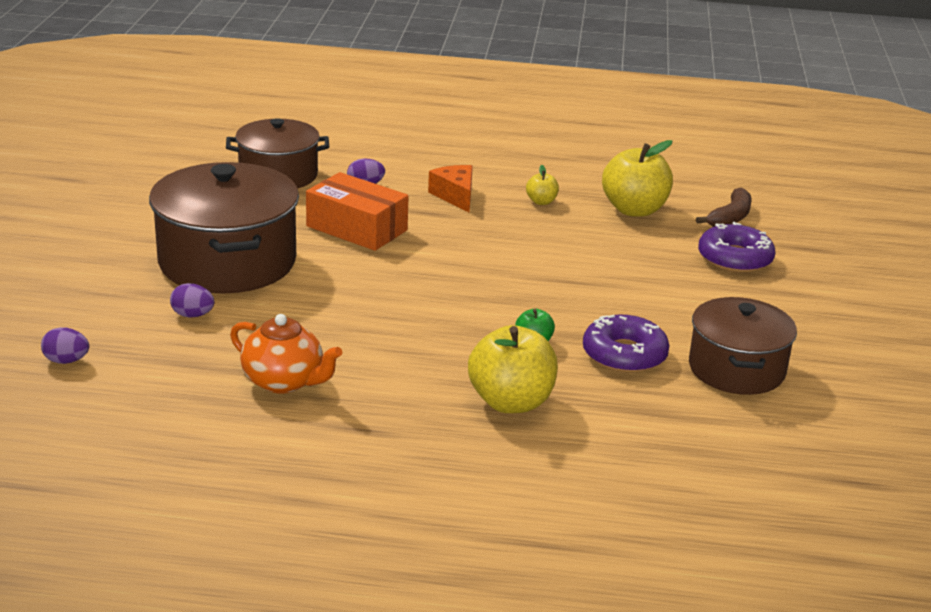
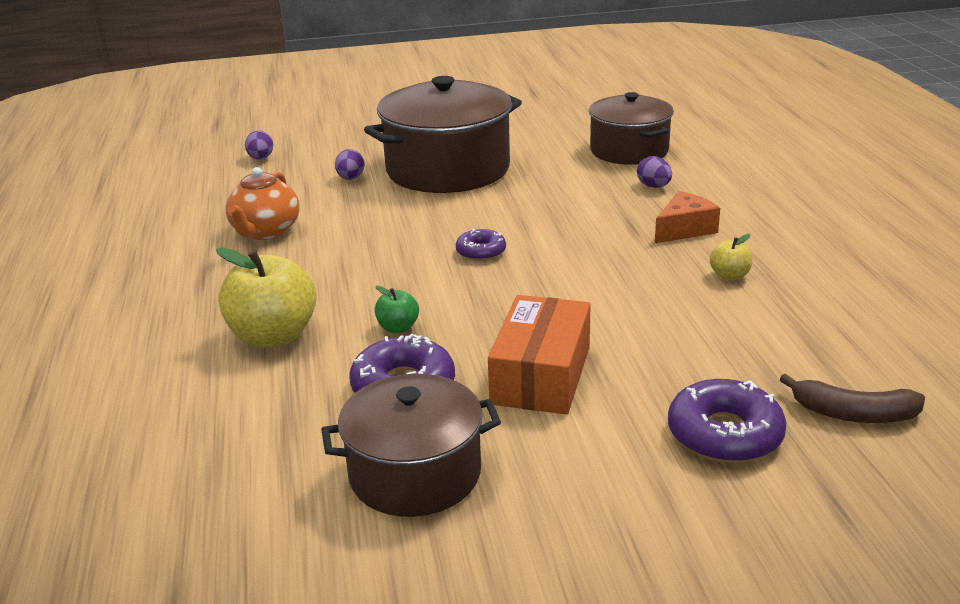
camera: 75 degrees right, 0 degrees up
(357, 228) = (560, 201): orange box -> orange box (541, 375)
(425, 282) = (481, 252): none -> purple donut
(634, 210) = (783, 336): yellow apple -> none

